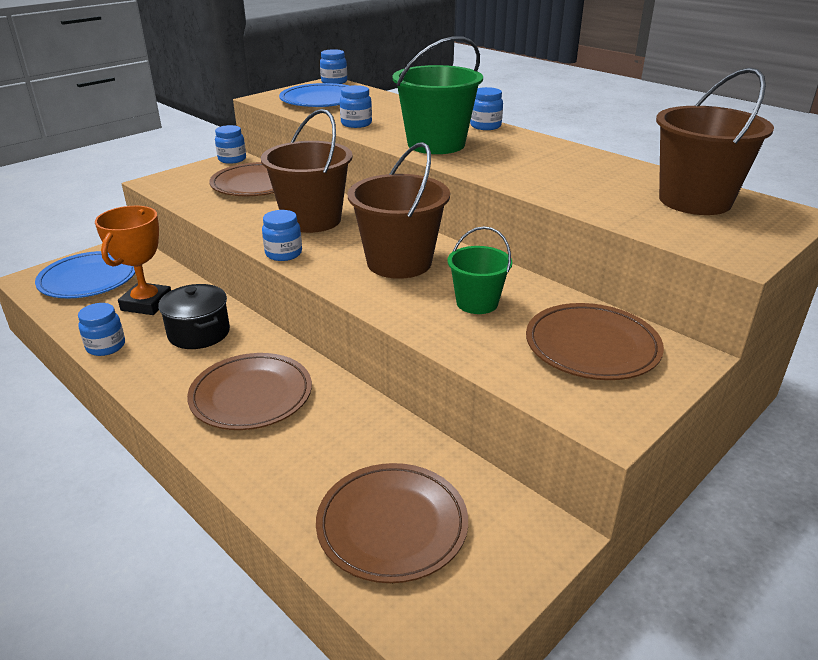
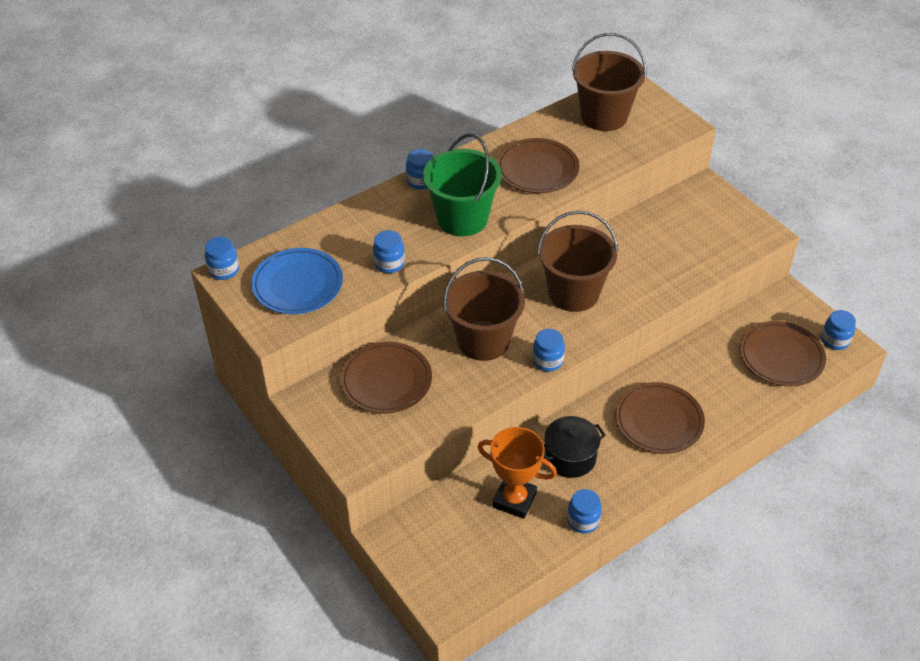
camera: 80 degrees left, 15 degrees up
(88, 279) = (456, 555): blue plate -> none
(232, 159) = (304, 402): blue jar -> blue jar (835, 340)
(477, 303) = (638, 261): green bucket -> none
(592, 346) = (694, 221): brown plate -> brown plate (537, 169)

